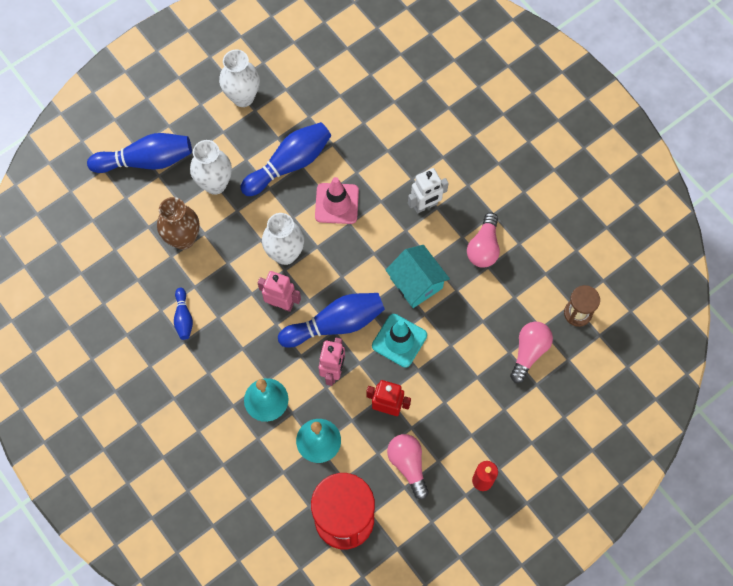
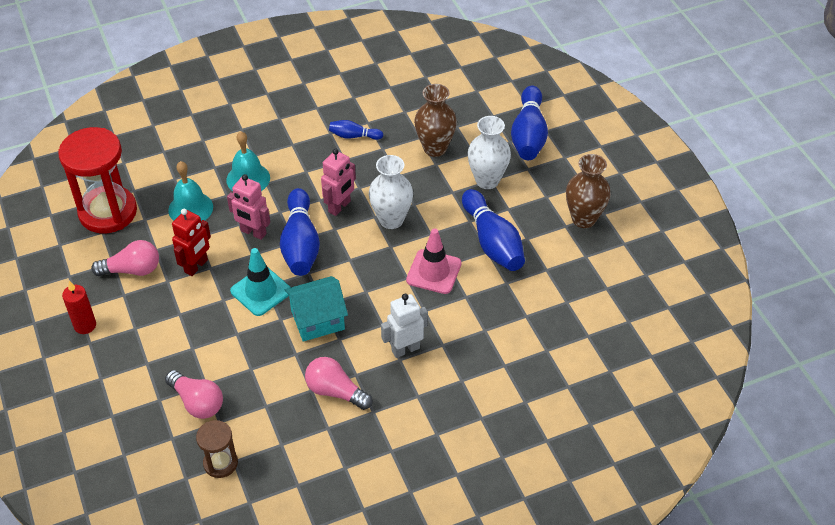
camera: 105 degrees right, 20 degrees down
(243, 97) = (583, 219): white vase -> brown vase
(425, 205) = (405, 349): white robot -> white robot turned 75 degrees clockwise

